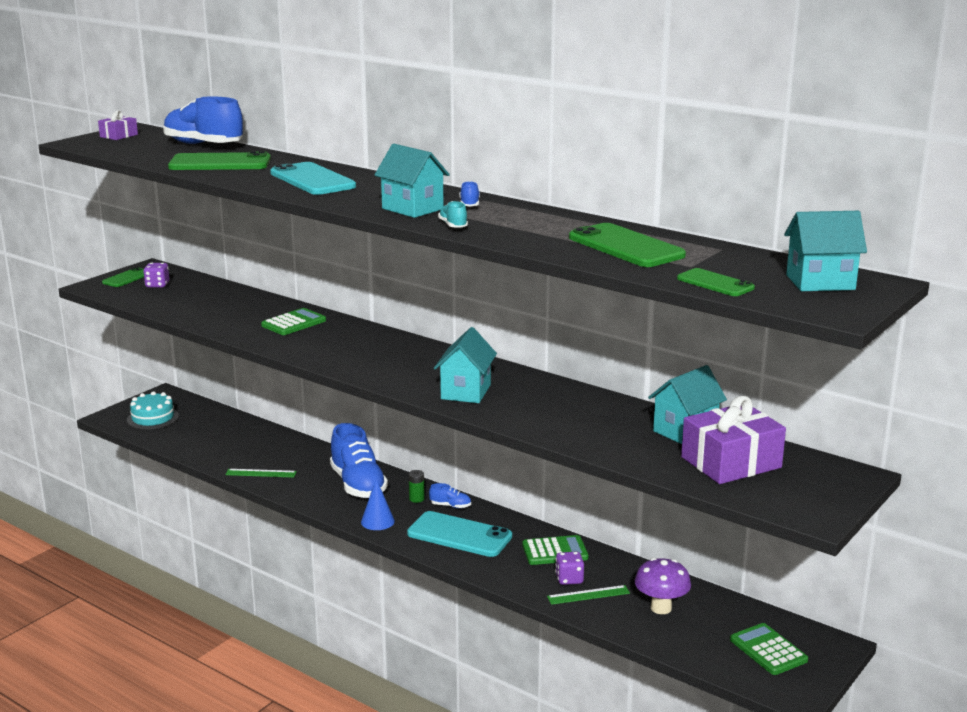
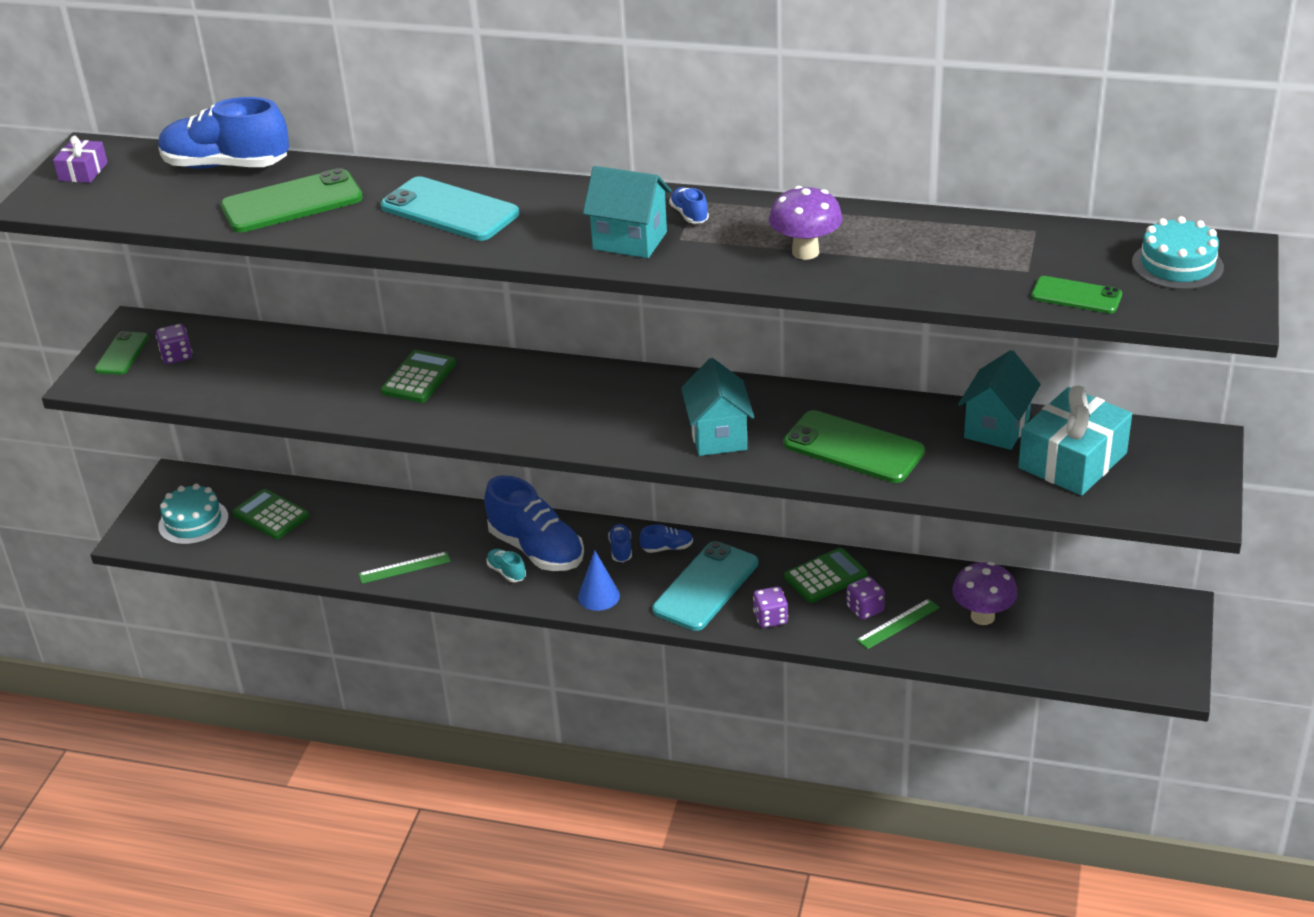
camera: 20 degrees left, 15 degrees up
(416, 499) = (621, 549): green battery -> blue shoe
(453, 225) = (707, 262): turquoise shoe -> turquoise shoe (506, 572)
(459, 535) = (706, 586): turquoise phone -> turquoise phone turned 60 degrees counterclockwise
(491, 566) = (770, 618): none -> purple dice
(530, 232) = (805, 252): none -> purple mushroom
(625, 247) = (932, 253): green phone -> green phone (853, 448)
(731, 462) = (1072, 460): purple gift -> turquoise gift
(768, 650) = (1118, 635): green calculator -> green calculator (271, 515)
(820, 282) = (1177, 265): turquoise house -> turquoise cake

